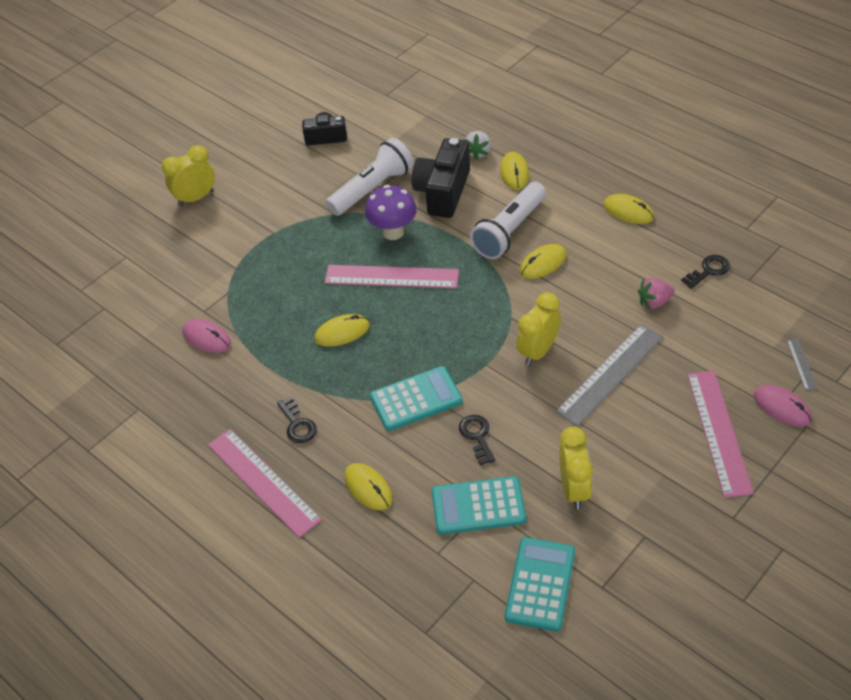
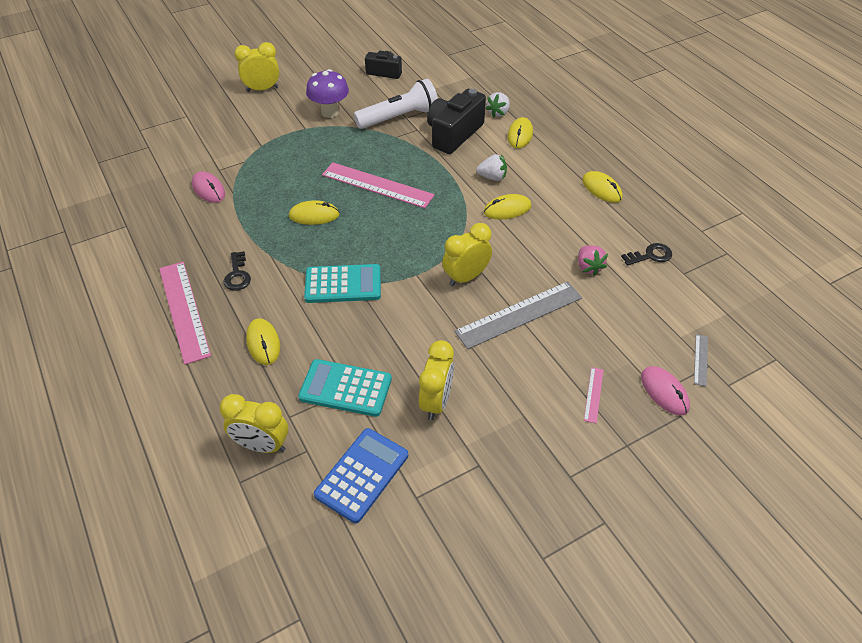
camera: 15 degrees right, 0 degrees up
(393, 232) = (397, 153): purple mushroom -> purple mushroom (330, 112)
(427, 590) = (262, 445): none -> yellow clock
(477, 436) = (377, 330): black key -> none
(509, 231) = (492, 177): white flashlight -> white strawberry
(540, 584) = (362, 475): turquoise calculator -> blue calculator
(654, 302) = (588, 267): pink strawberry -> pink strawberry turned 105 degrees counterclockwise
(718, 432) = (593, 394): pink ruler -> pink ruler, size x0.45

